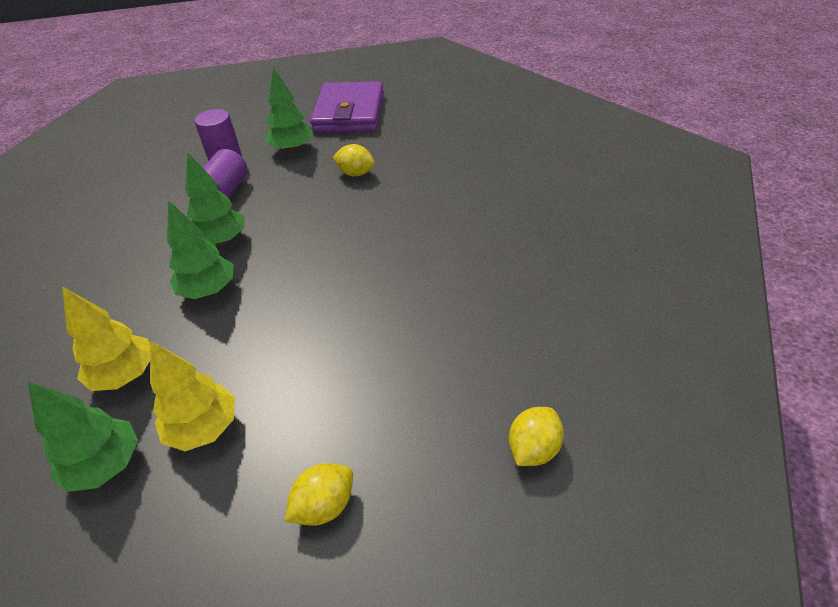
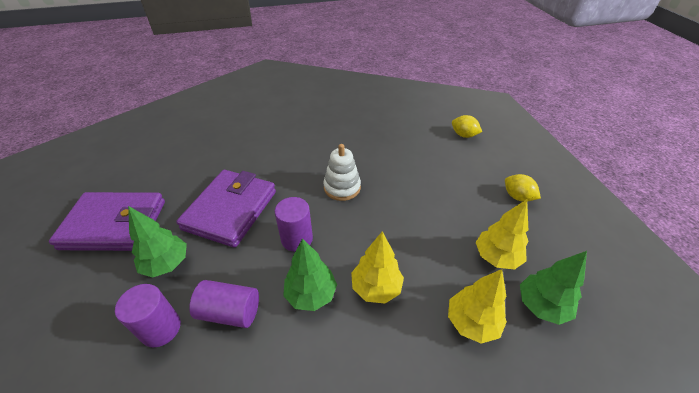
camera: 95 degrees left, 0 degrees up
(209, 290) = (376, 288): green tree -> yellow tree
(299, 225) = (297, 239): none -> purple cylinder
(356, 173) = (230, 210): yellow lemon -> purple wallet
(382, 260) = (342, 187): none -> white stacking toy

